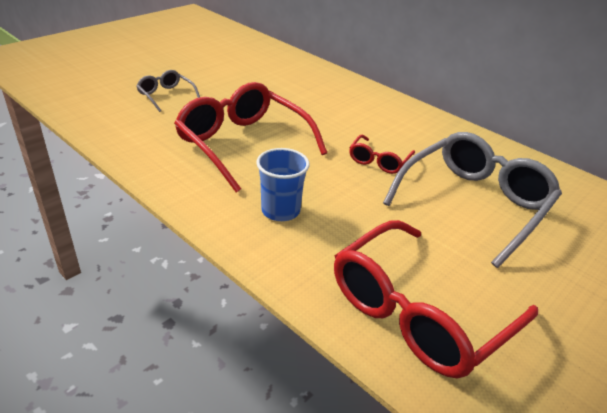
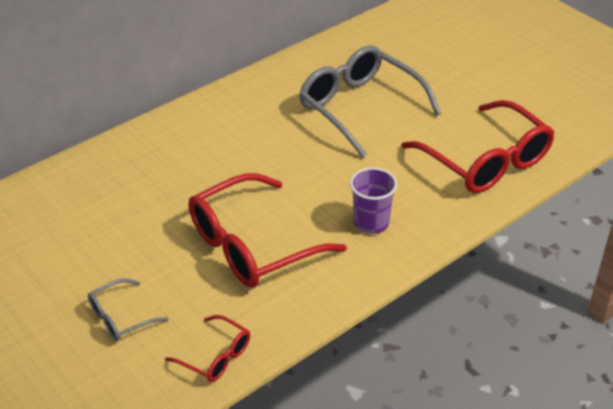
camera: 80 degrees left, 5 degrees up
(280, 211) = (371, 223): blue cup -> purple cup
(379, 161) = (291, 151): red glasses -> red glasses (215, 356)

